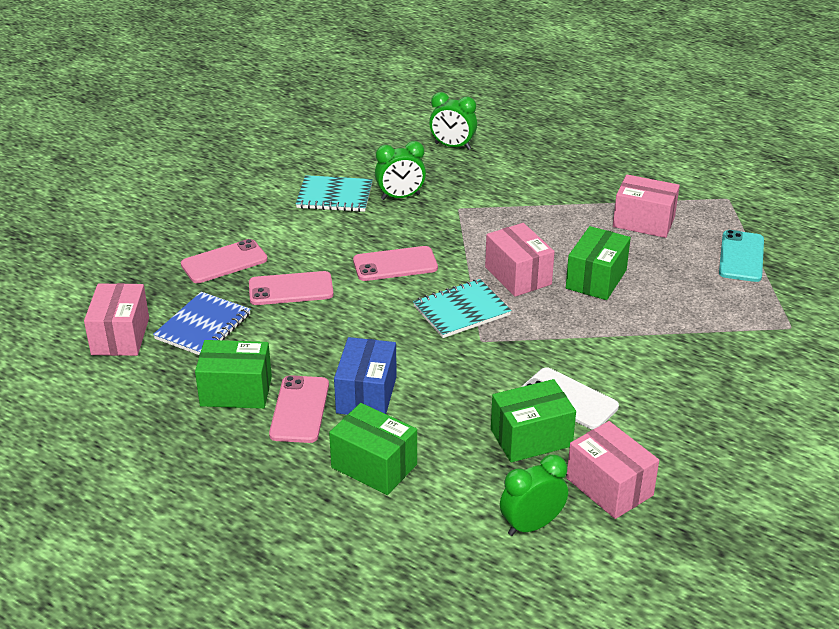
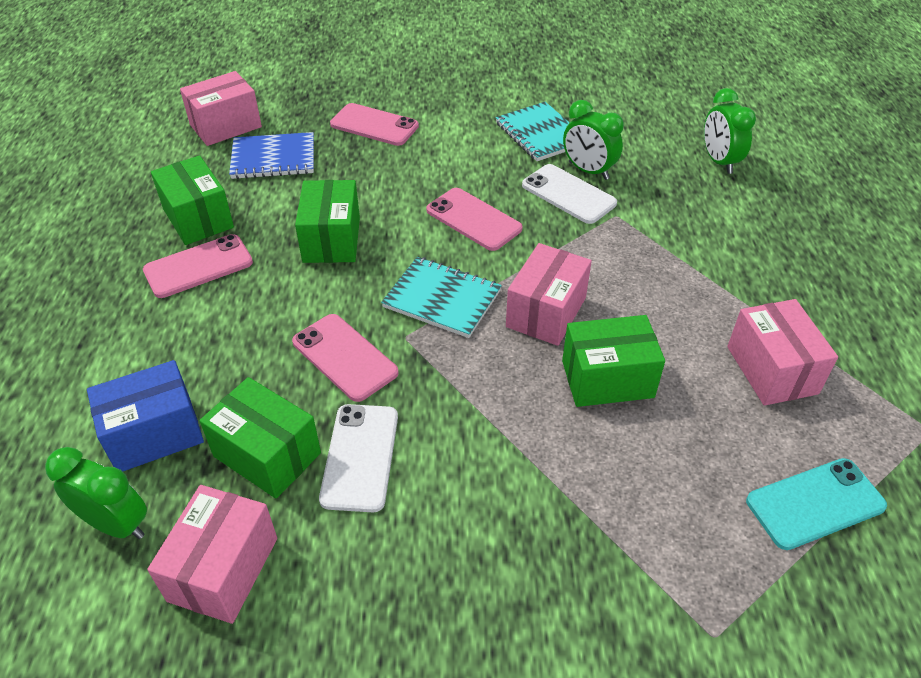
camera: 55 degrees right, 10 degrees up
(291, 289) = (371, 178): pink phone -> pink phone (344, 357)
(366, 395) = (251, 298): blue box -> blue box (154, 434)
(374, 466) = (146, 354): green box -> green box (332, 240)
(415, 216) = (568, 194): none -> white phone

